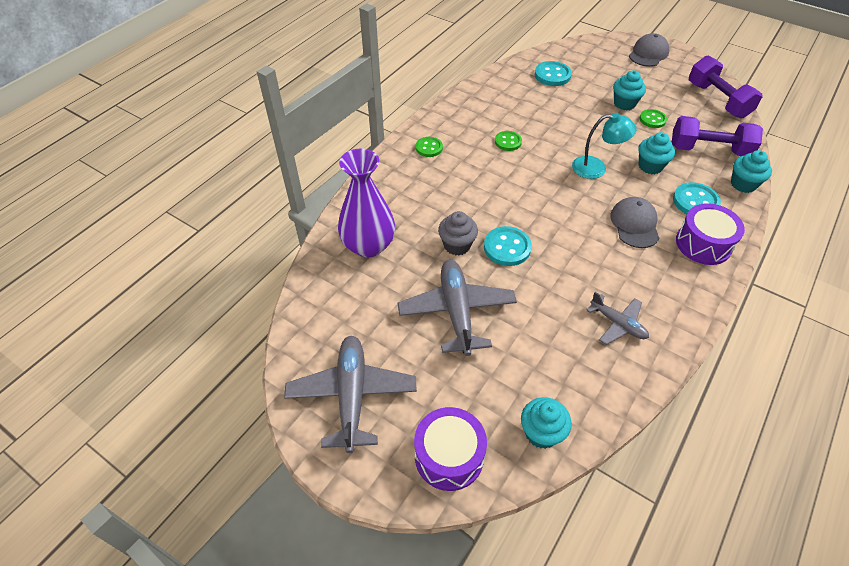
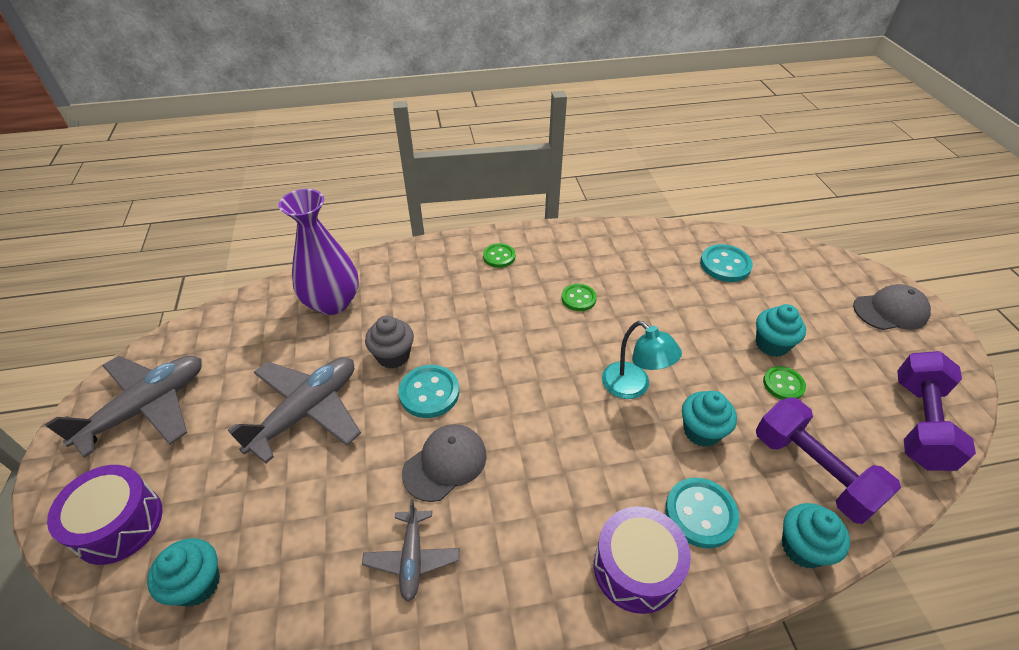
camera: 45 degrees right, 5 degrees down
(634, 224) = (587, 477): grey cap -> grey cap (445, 463)

